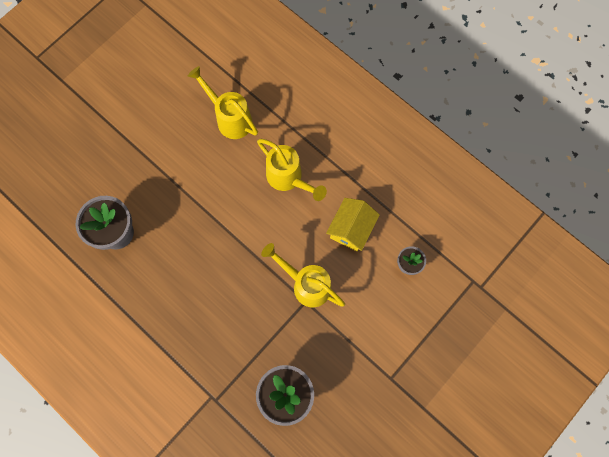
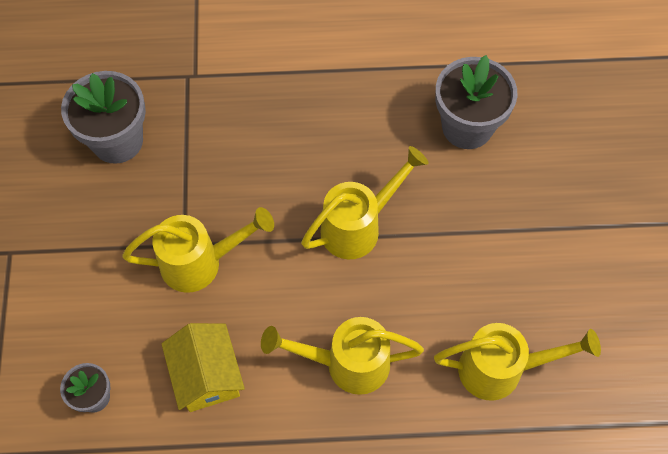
camera: 135 degrees right, 10 degrees down
(219, 233) = (359, 226): none -> yellow watering can

